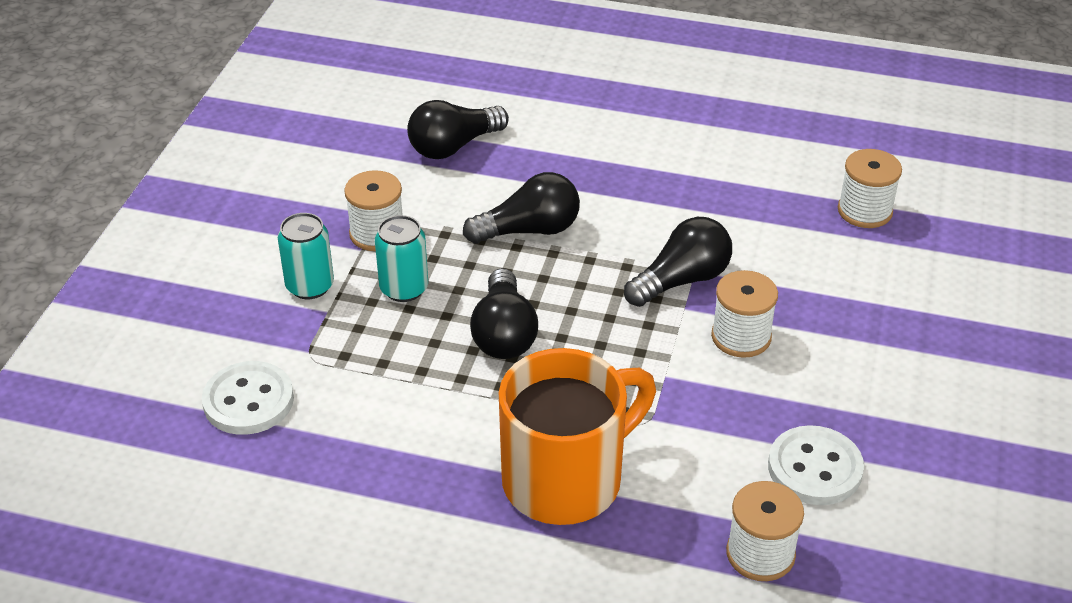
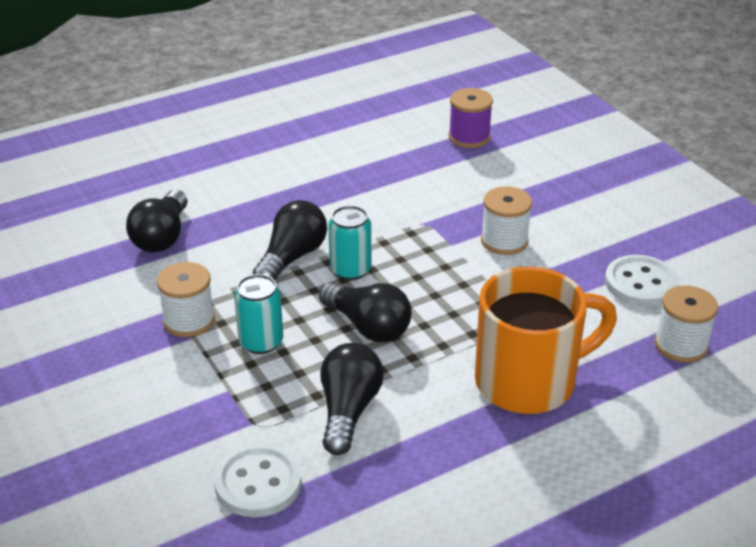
camera: 45 degrees left, 5 degrees down
(310, 286) = (190, 383): turquoise can -> turquoise can (350, 270)
(566, 479) = (529, 381): orange mug -> orange mug turned 60 degrees clockwise
(681, 280) = (427, 231): black light bulb -> black light bulb (348, 410)
(864, 211) = (469, 137): white spool -> purple spool

